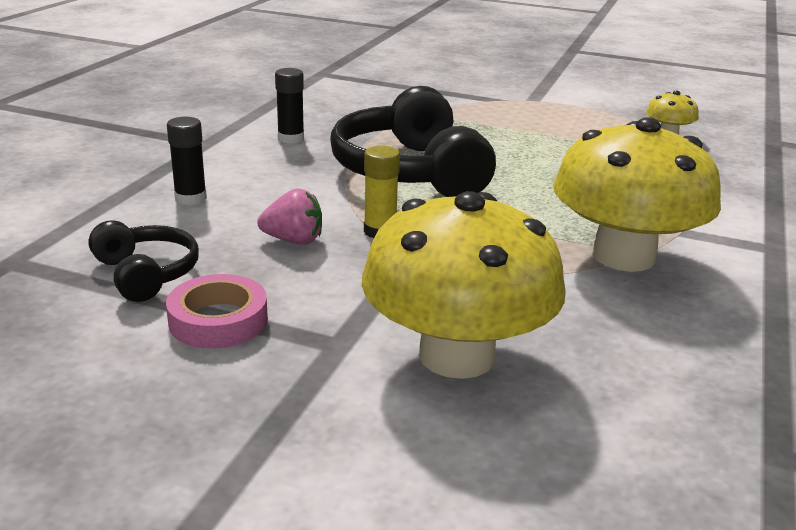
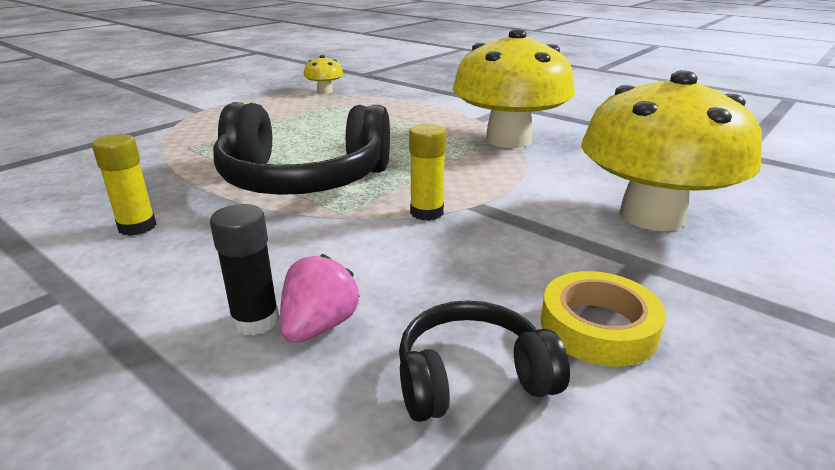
camera: 70 degrees left, 0 degrees up
(218, 320) = (598, 327): pink tape -> yellow tape
(291, 138) = (137, 227): black glue stick -> yellow glue stick
(293, 240) = (424, 259): pink strawberry -> pink strawberry (319, 326)

